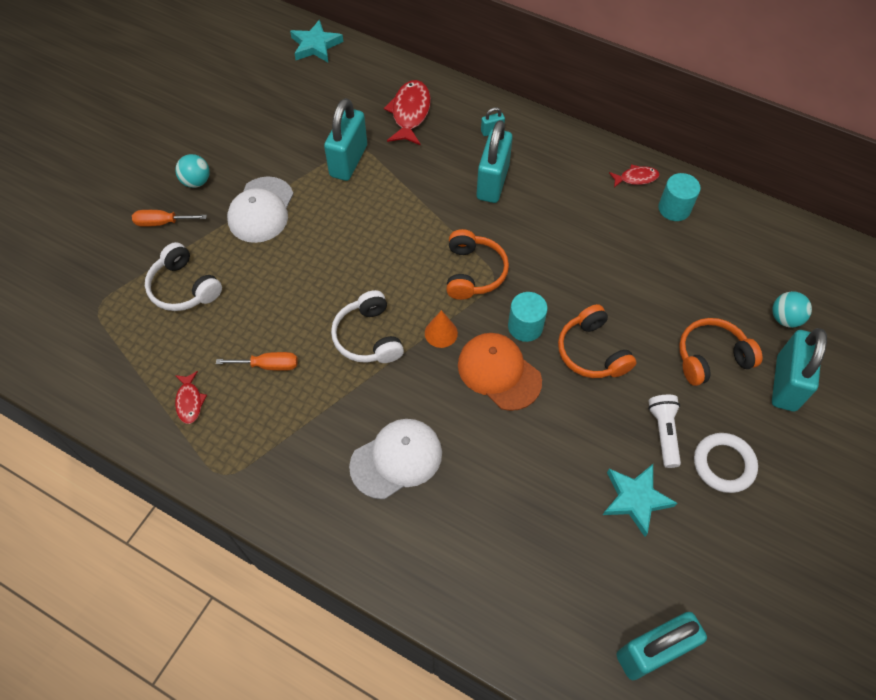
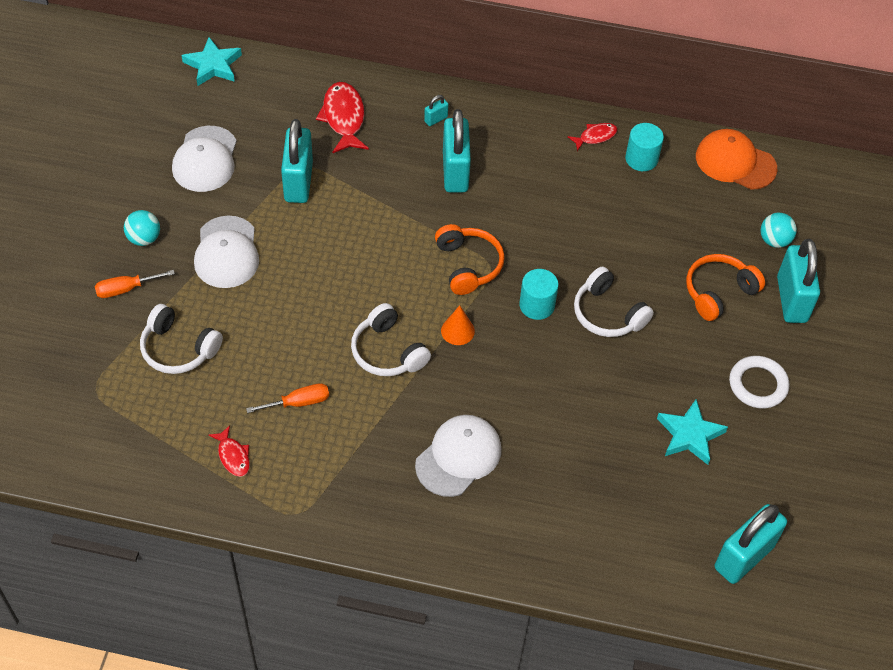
camera: 20 degrees left, 5 degrees down
(276, 124) = (205, 159): none -> white cap
(499, 372) = (526, 354): orange cap -> orange cap (735, 162)
(592, 352) = (608, 313): orange headphones -> white headphones
(663, 433) = (696, 370): white flashlight -> none

